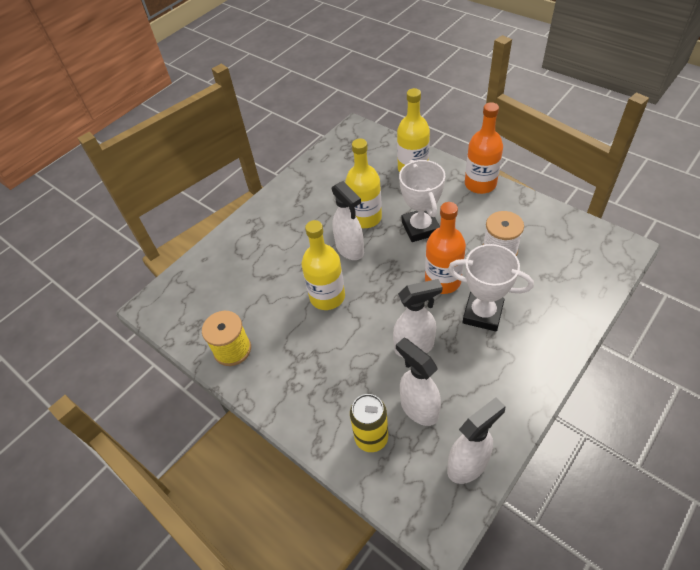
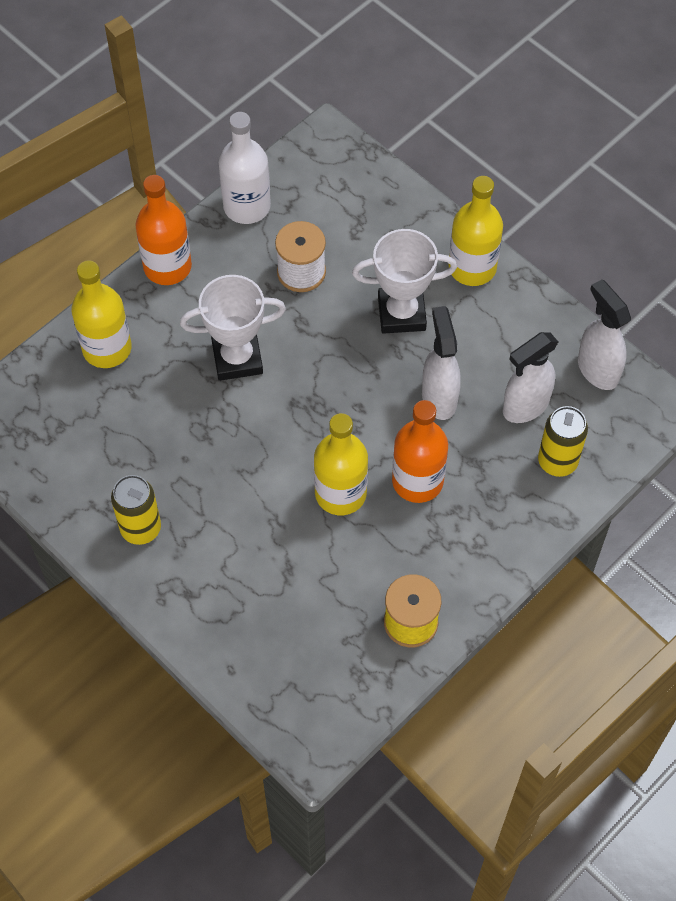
camera: 90 degrees left, 10 degrees up
(294, 204) = (141, 528): none -> yellow can
(350, 250) = (259, 455): white spray bottle -> none
(365, 218) = (198, 428): yellow bottle -> yellow bottle (472, 267)
(442, 281) = (340, 348): orange bottle -> orange bottle (417, 481)
(482, 314) = (401, 313): white trophy -> white trophy turned 60 degrees clockwise
(543, 214) = (247, 206): none -> white bottle

